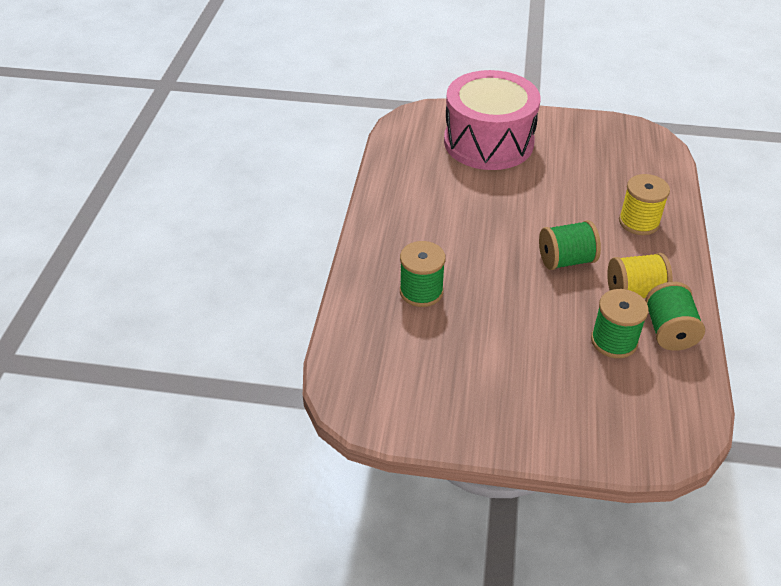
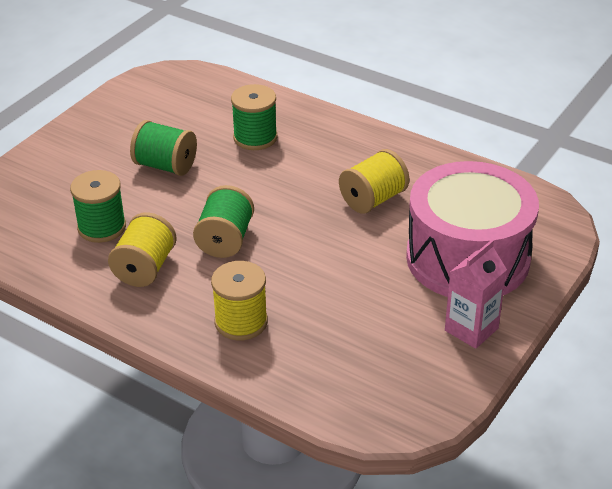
camera: 115 degrees right, 5 degrees down
(457, 199) = (373, 199): none -> yellow spool
(554, 127) = (471, 329): none -> pink carton
(669, 331) = (80, 268): green spool -> green spool (165, 166)

